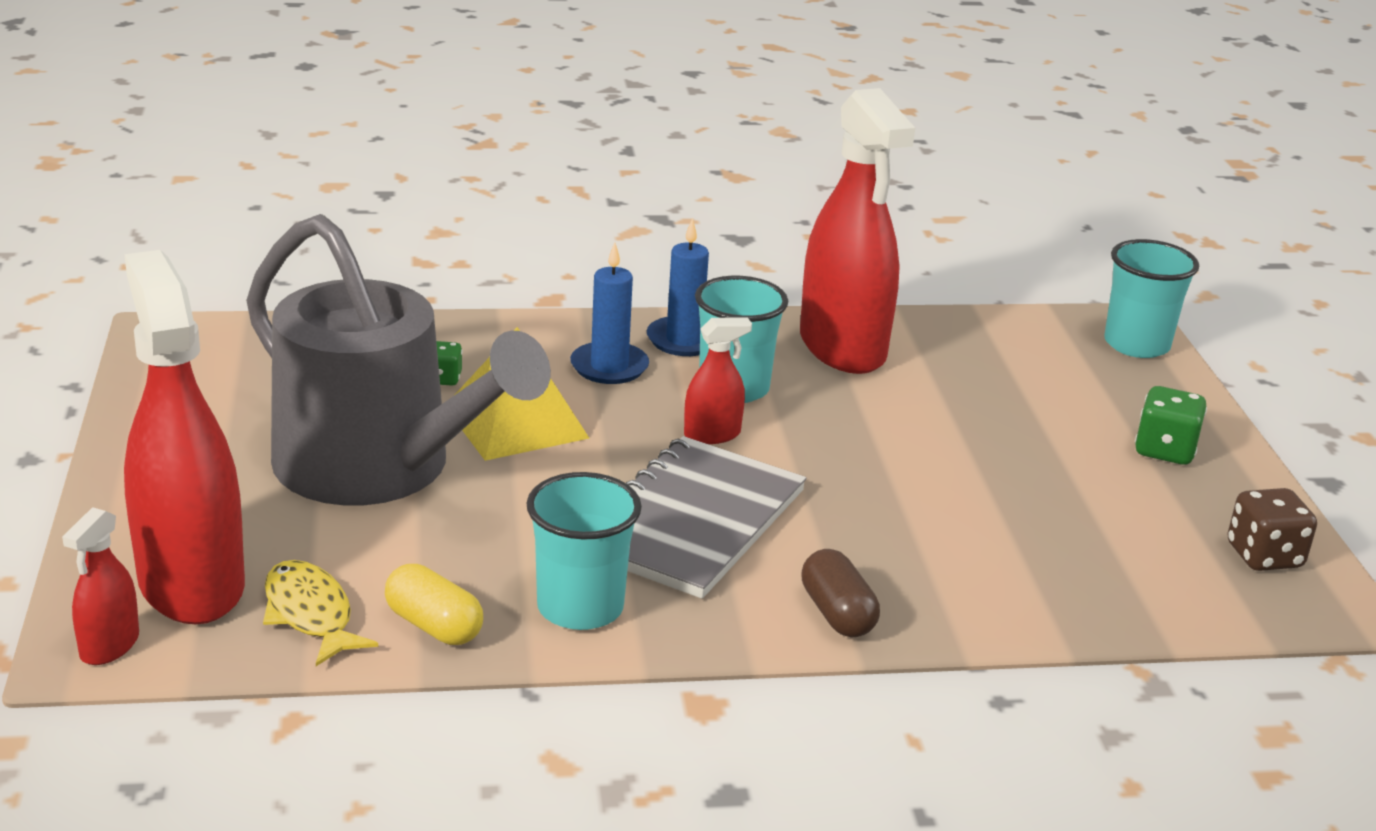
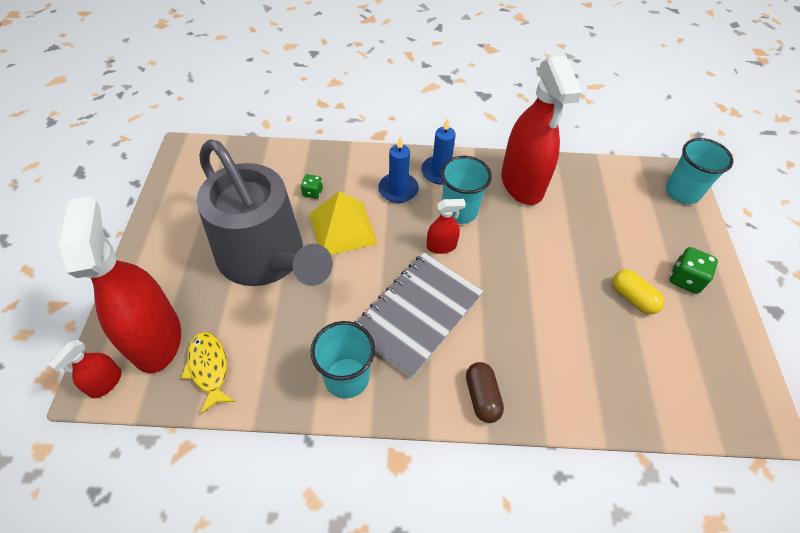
camera: 10 degrees right, 25 degrees up
(434, 626) = (269, 384): yellow capsule -> yellow capsule (633, 298)
(1264, 556) = (729, 373): brown dice -> none

